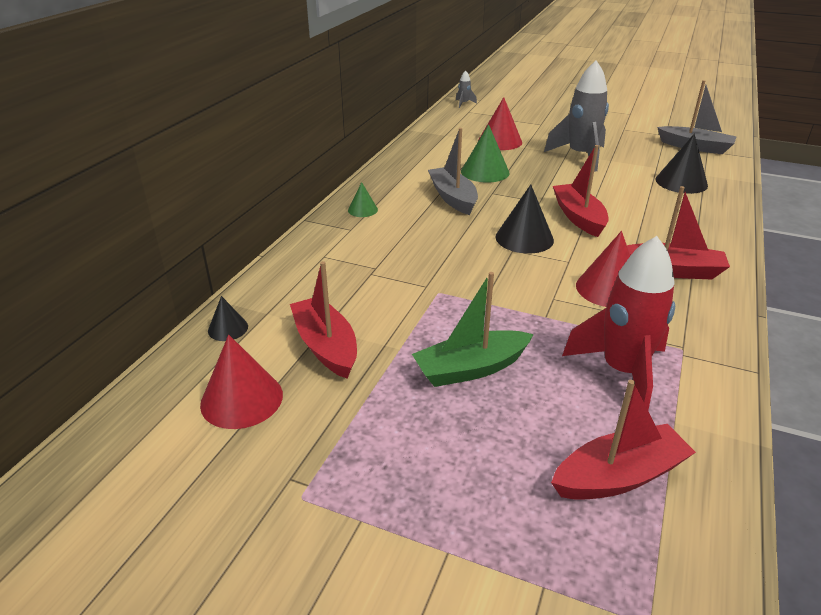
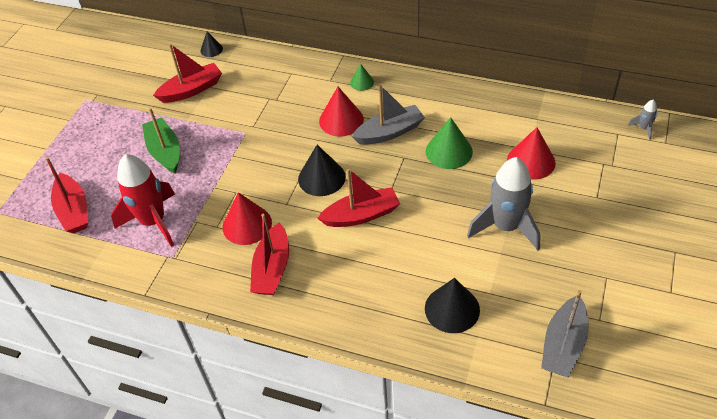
camera: 90 degrees right, 15 degrees up
(241, 399) = (152, 68): red cone -> red cone (341, 120)

